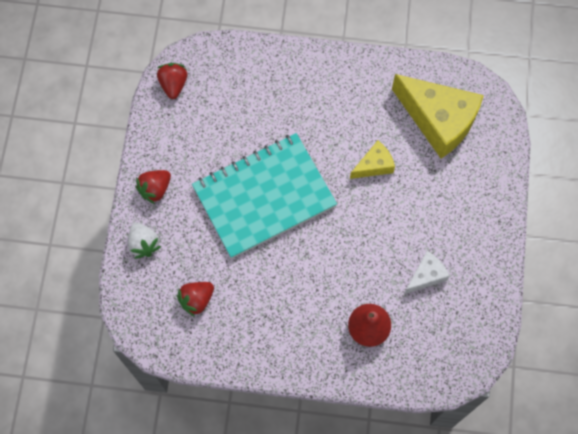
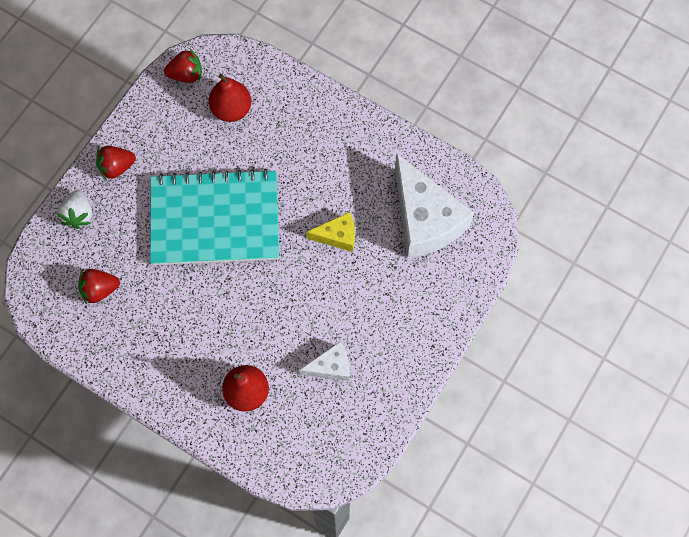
camera: 25 degrees right, 0 degrees up
(173, 85) = (186, 74): red strawberry -> red strawberry turned 60 degrees clockwise
(228, 98) = (231, 109): none -> red pear
(438, 120) = (425, 219): yellow cheese -> white cheese

